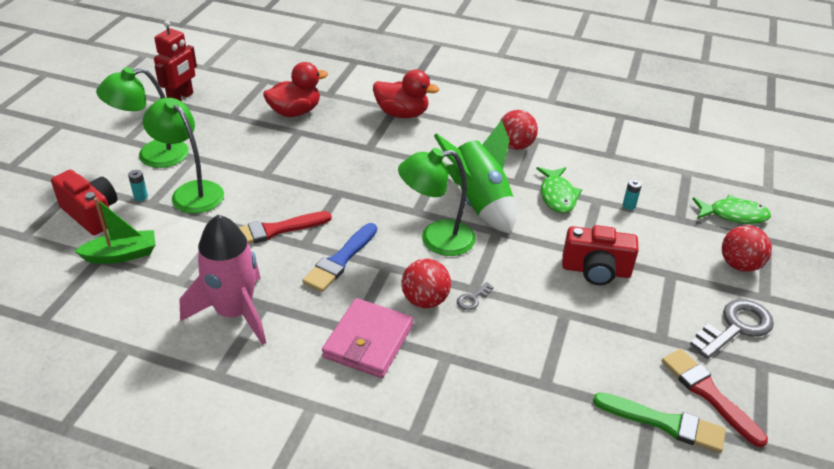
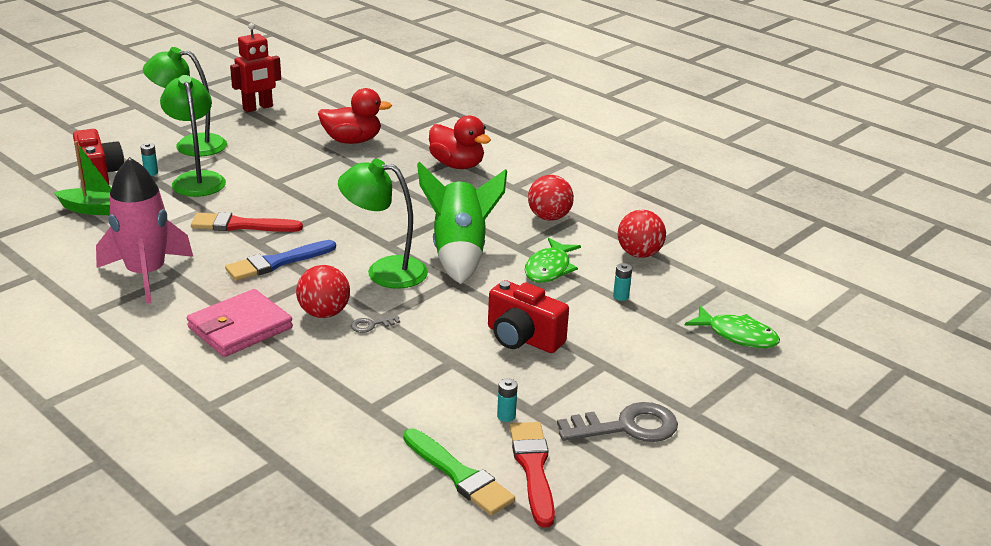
camera: 25 degrees right, 10 degrees down
(648, 351) = (506, 416): none -> turquoise battery
(739, 265) = (693, 378): red ball -> red ball (639, 254)

